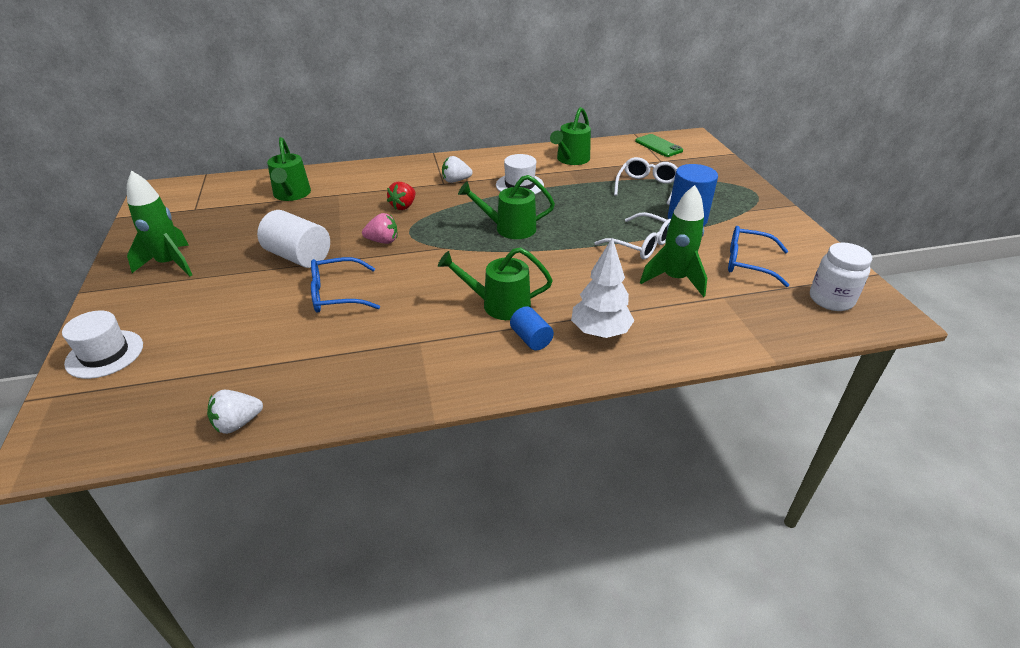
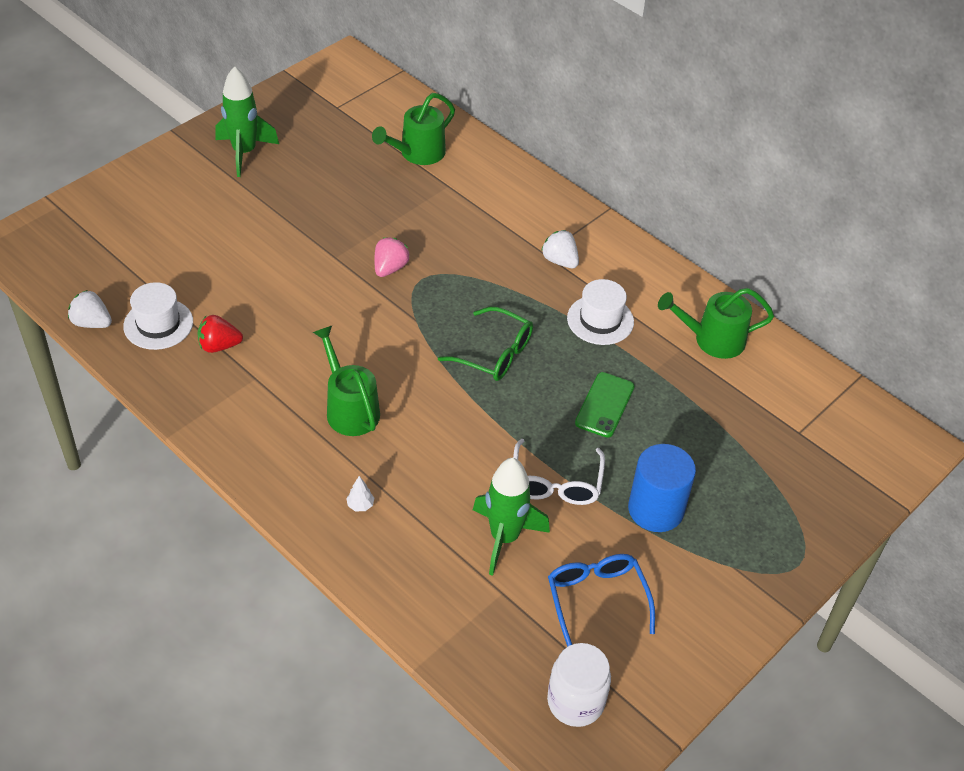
camera: 55 degrees right, 10 degrees up
(105, 354) = (114, 199): white hat -> white hat (158, 324)
(298, 256) = (317, 225): white cylinder -> none
(336, 294) = (281, 285): blue glasses -> none
(383, 241) = (390, 268): pink strawberry -> pink strawberry turned 120 degrees counterclockwise
(403, 206) = (467, 248): red strawberry -> red strawberry (219, 346)
(509, 228) = (495, 354): green watering can -> green glasses
(531, 339) = (313, 456): blue cylinder -> none
(600, 332) = (360, 505): white tree -> white tree, size x0.40
(647, 186) = (707, 442): white glasses -> none
(658, 146) = (845, 415): green phone -> green phone (604, 405)

